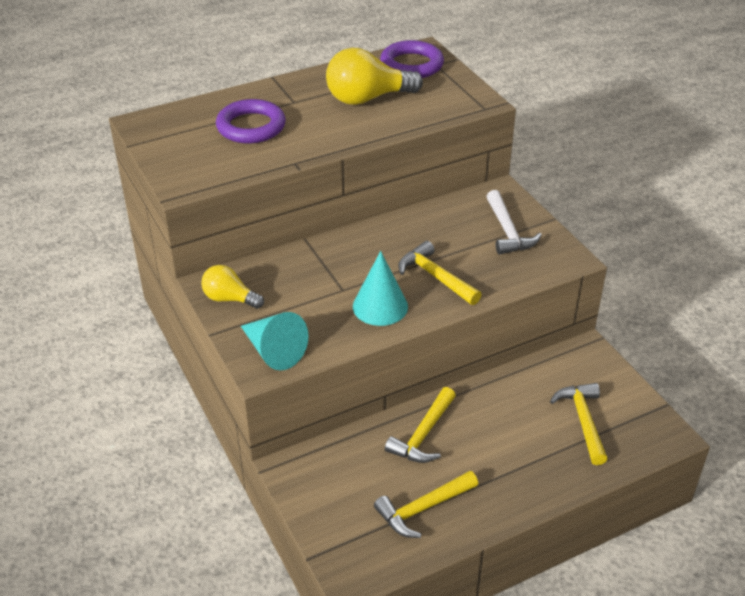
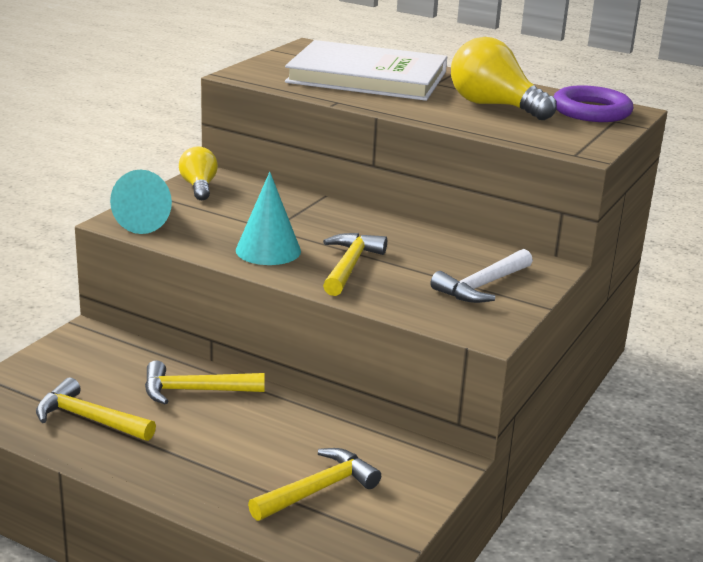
camera: 55 degrees right, 15 degrees down
(251, 127) = (367, 77): purple ring -> white book

